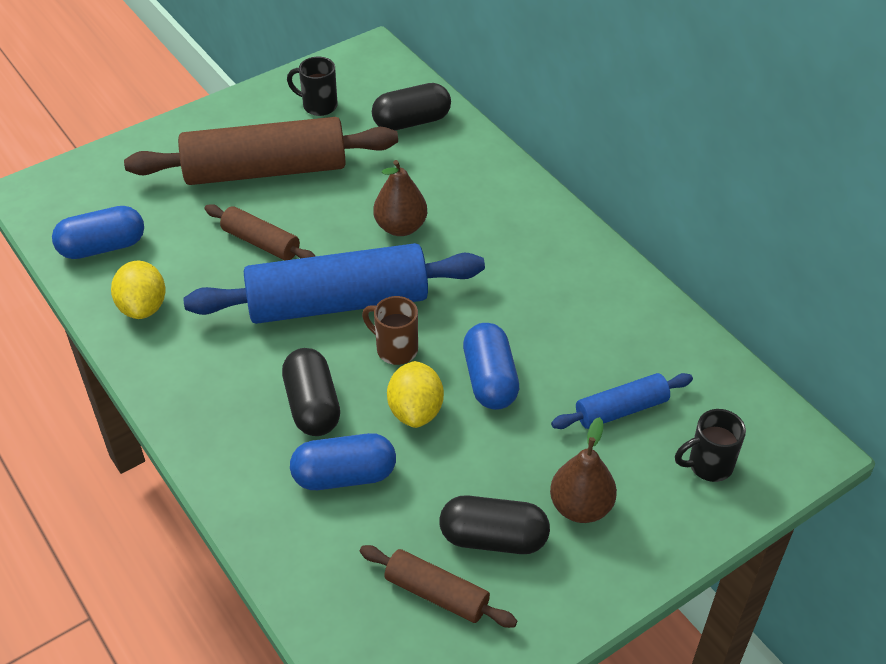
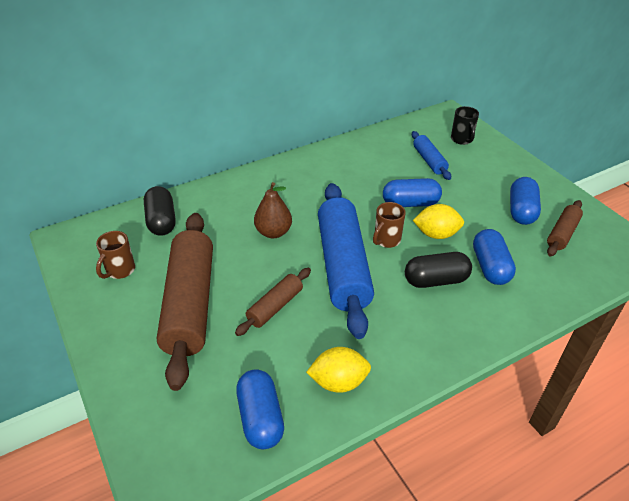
camera: 85 degrees left, 5 degrees down
(318, 106) = (120, 270): black mug -> brown mug
(493, 538) = (521, 211): black capsule -> blue capsule
(581, 507) = (495, 180): brown pear -> none

